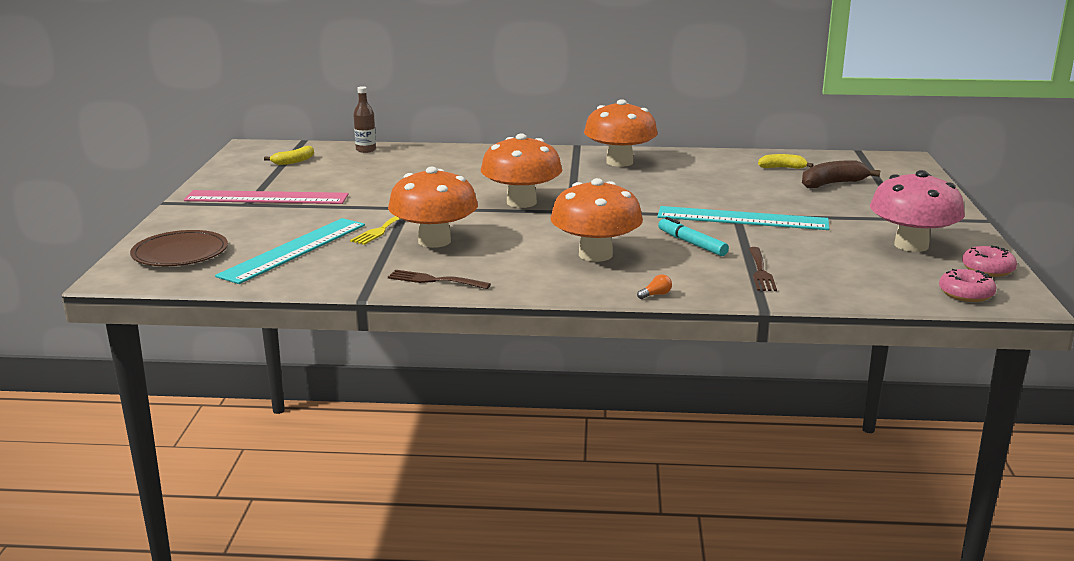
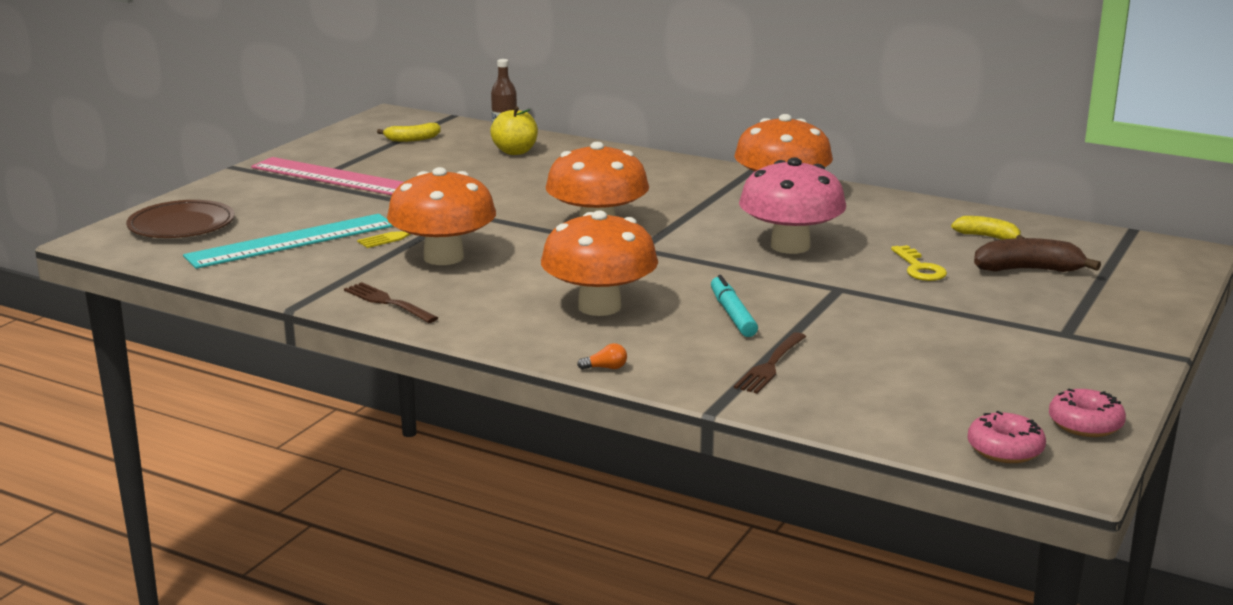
camera: 25 degrees right, 0 degrees up
(388, 159) = (515, 152): none -> yellow apple
(742, 219) = (840, 295): turquoise ruler -> none
(768, 193) = (919, 268): none -> yellow key
(911, 245) = (1021, 371): pink mushroom -> pink mushroom (790, 246)

